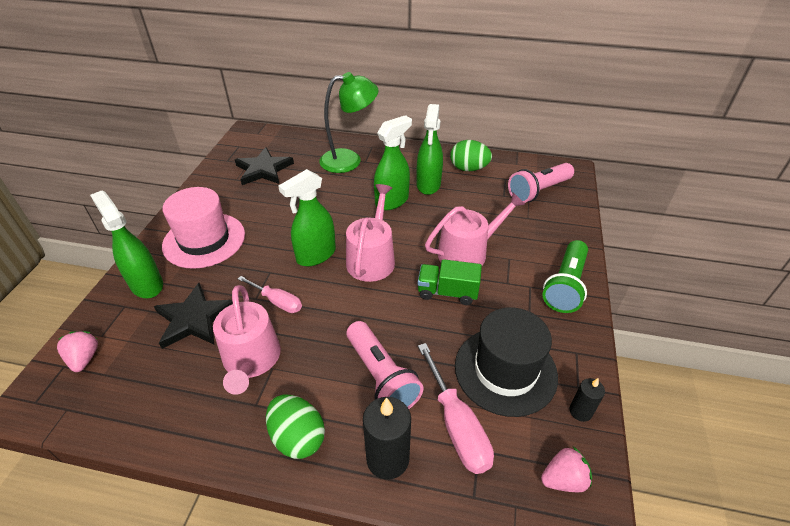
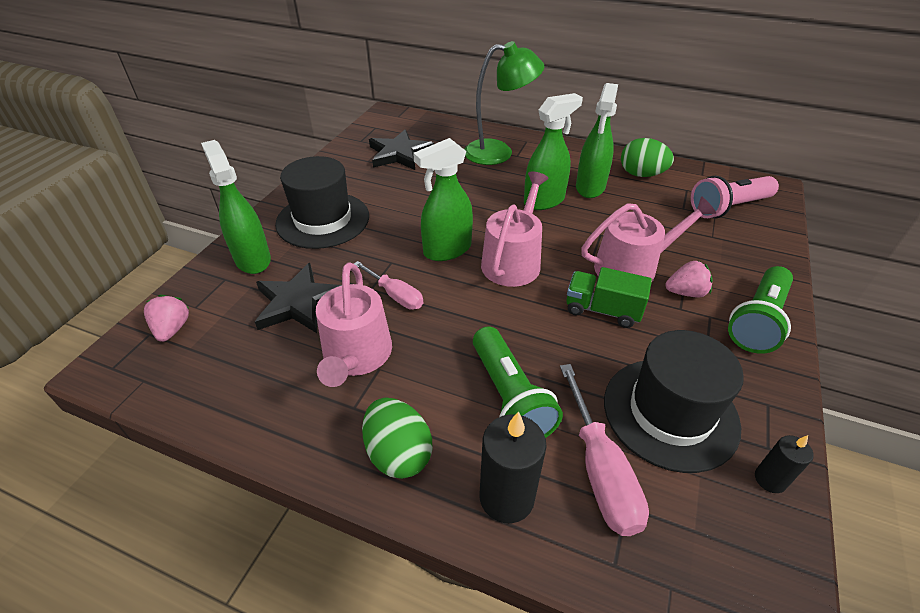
camera: 10 degrees right, 0 degrees up
(204, 240) = (323, 220): pink hat -> black hat
(381, 376) = (509, 397): pink flashlight -> green flashlight
(563, 479) = (741, 564): pink strawberry -> pink strawberry (685, 292)

